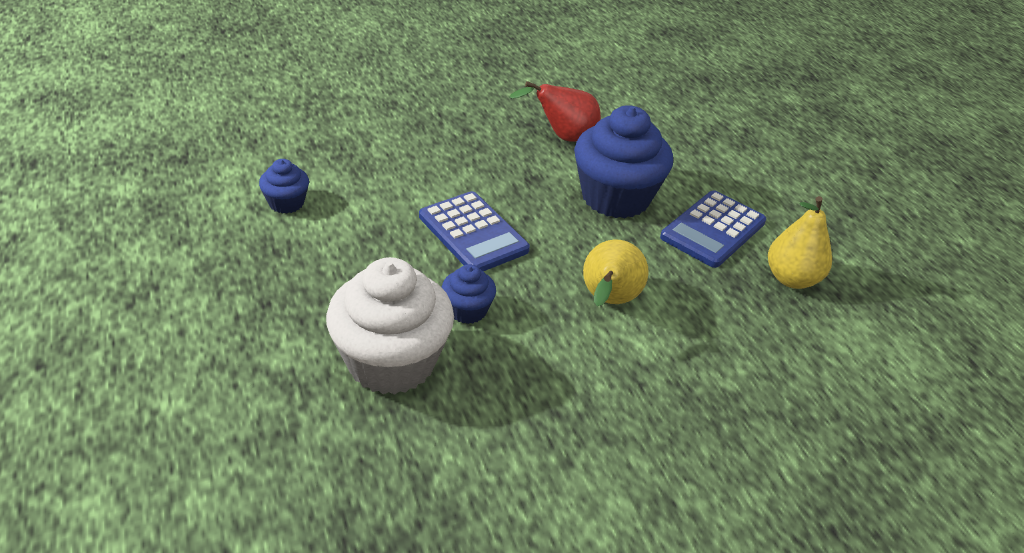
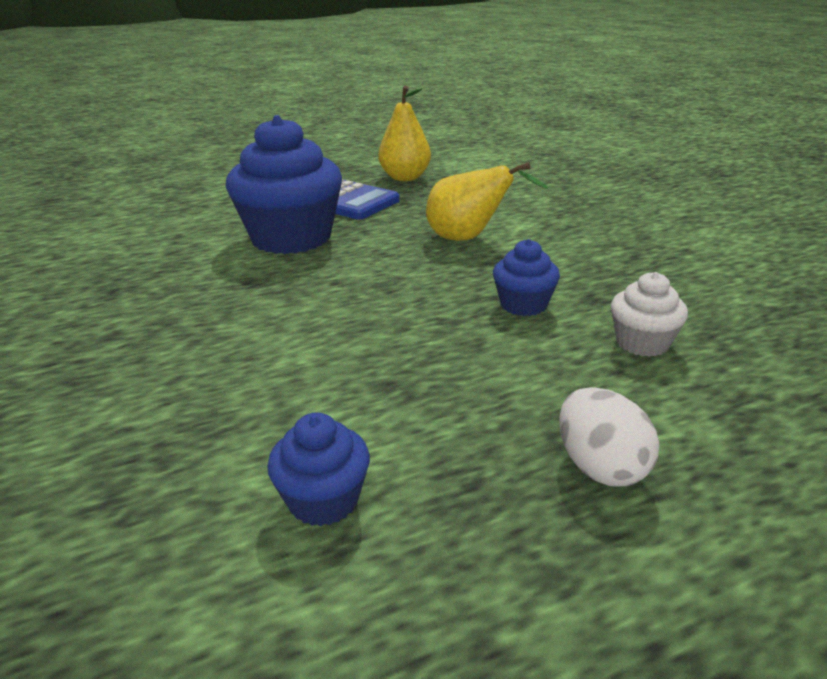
camera: 90 degrees left, 10 degrees down
(267, 301) = (600, 467): none -> white egg
(391, 362) = (642, 343): white cupcake -> white cupcake, size x0.48
(473, 233) = (376, 312): blue calculator -> none
(563, 137) = (155, 267): red pear -> none

